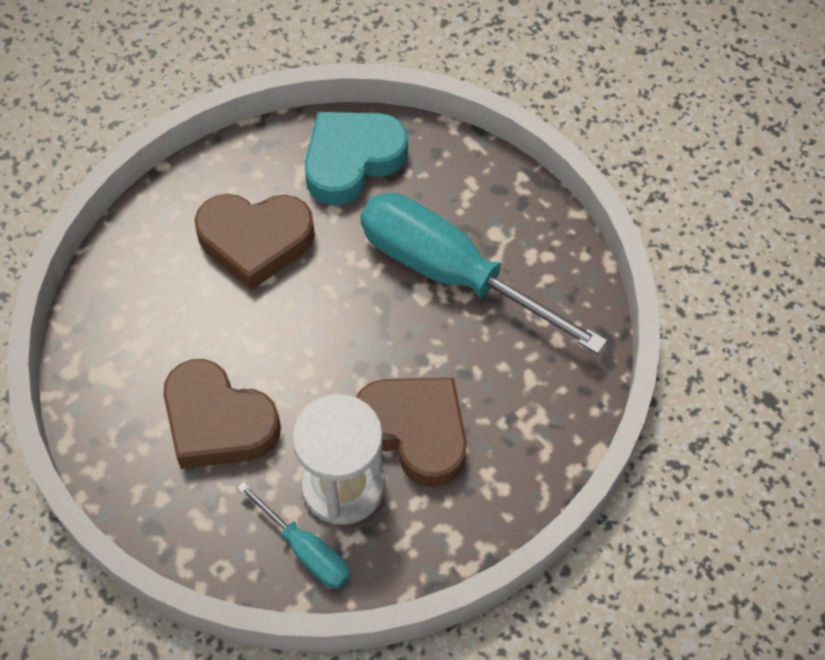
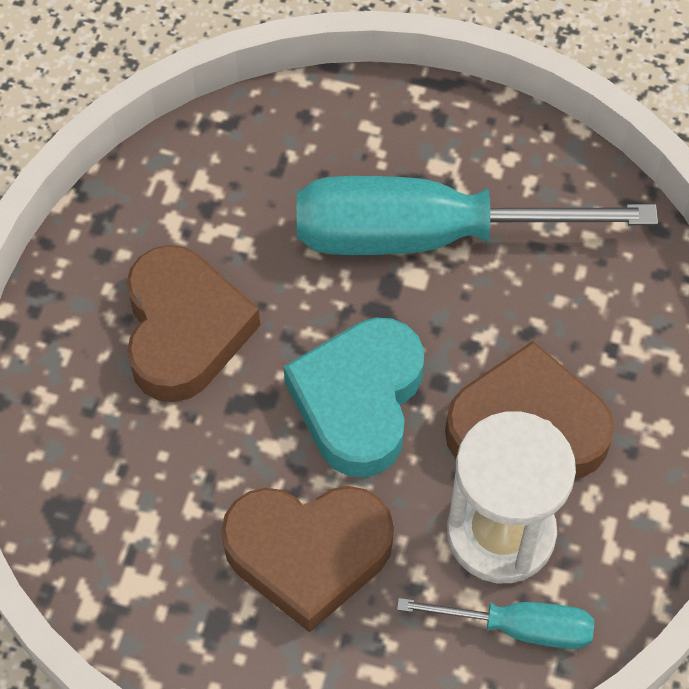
camera: 35 degrees left, 0 degrees up
(255, 241) = (184, 330): brown heart -> brown heart turned 60 degrees counterclockwise
(352, 160) = (219, 177): turquoise heart -> turquoise heart (359, 401)

